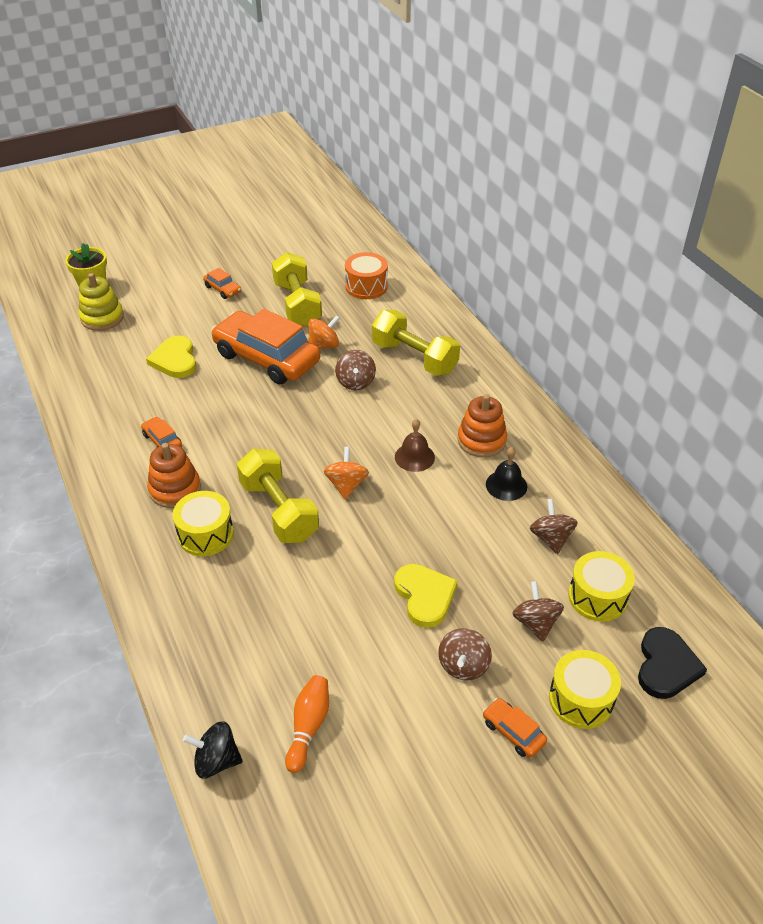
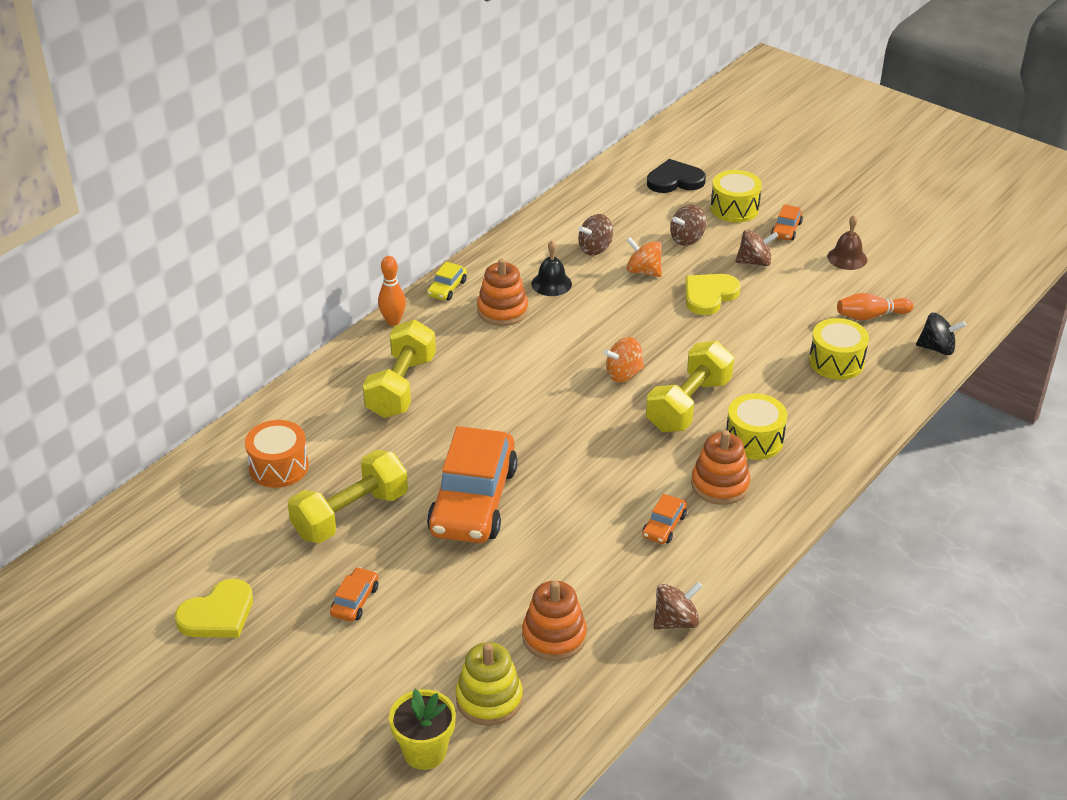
camera: 115 degrees left, 5 degrees down
(120, 356) = (554, 636): none -> orange stacking toy
(175, 360) = (527, 580): yellow heart -> yellow heart (218, 614)
(216, 760) = (937, 348): black spinning top -> black spinning top turned 60 degrees counterclockwise
(324, 345) = (420, 462): orange spinning top -> orange spinning top (643, 271)
(355, 382) = (470, 416): brown spinning top -> brown spinning top (676, 621)
(414, 457) = (555, 344): brown bell -> brown bell (847, 258)
(501, 374) = (393, 321): none -> orange bowling pin
(533, 417) = (447, 288): none -> yellow car
(597, 597) = (637, 217): yellow drum -> yellow drum (836, 362)

